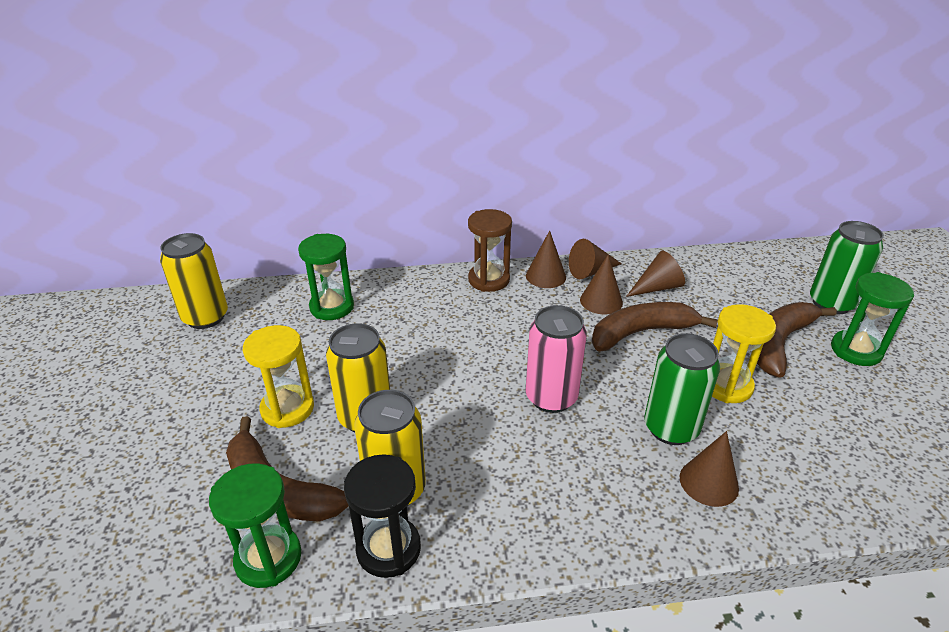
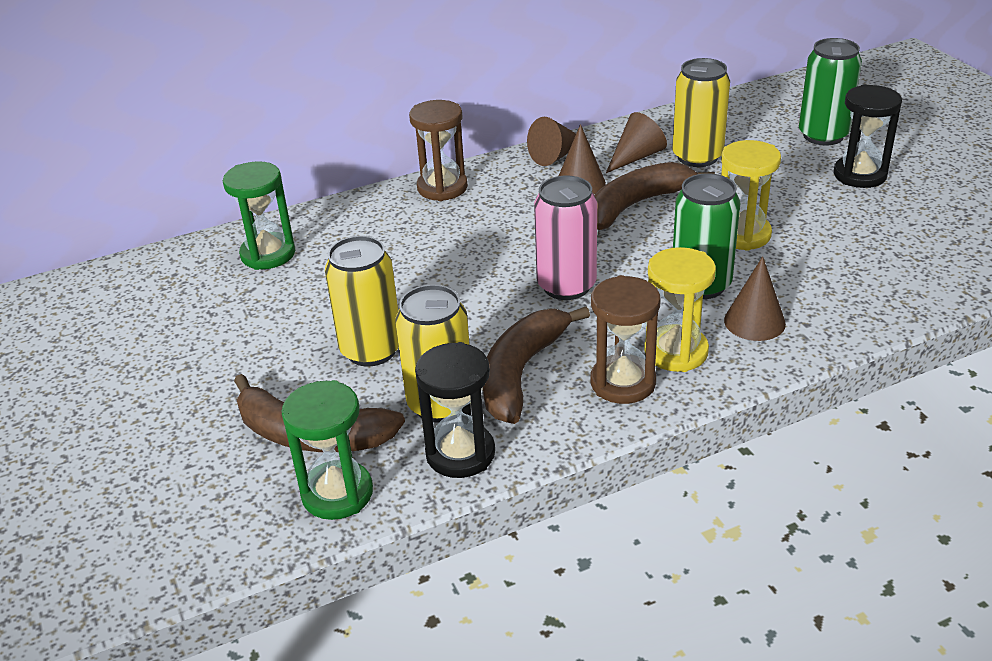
camera: 15 degrees left, 0 degrees up
(205, 317) = (114, 298): yellow can -> yellow can (697, 157)
(287, 408) = (276, 363): yellow hourglass -> yellow hourglass (676, 352)
(545, 276) = (507, 170): brown cone -> none
(562, 515) = (623, 383): none -> brown hourglass
(779, 343) = (782, 184): brown banana -> brown banana (521, 372)
(856, 350) = (859, 175): green hourglass -> black hourglass

